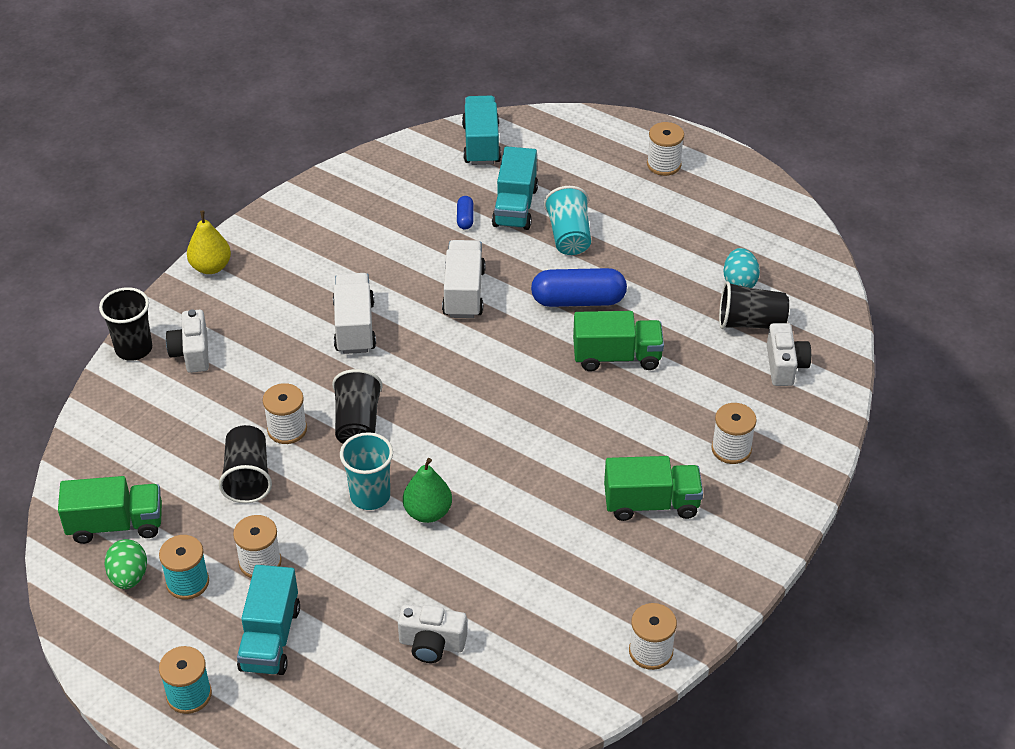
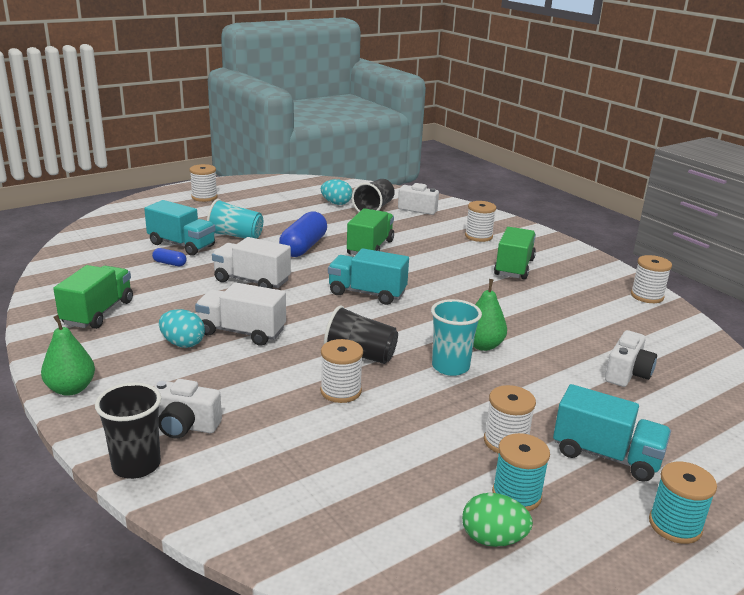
camera: 70 degrees left, 20 degrees down
(116, 524) = (407, 534): green truck -> green truck (98, 313)
(211, 267) = (71, 389): yellow pear -> green pear
(247, 477) = (388, 426): black cup -> none
(313, 298) = (183, 343): none -> turquoise egg
(481, 144) = (96, 241): turquoise truck -> turquoise truck (367, 293)

